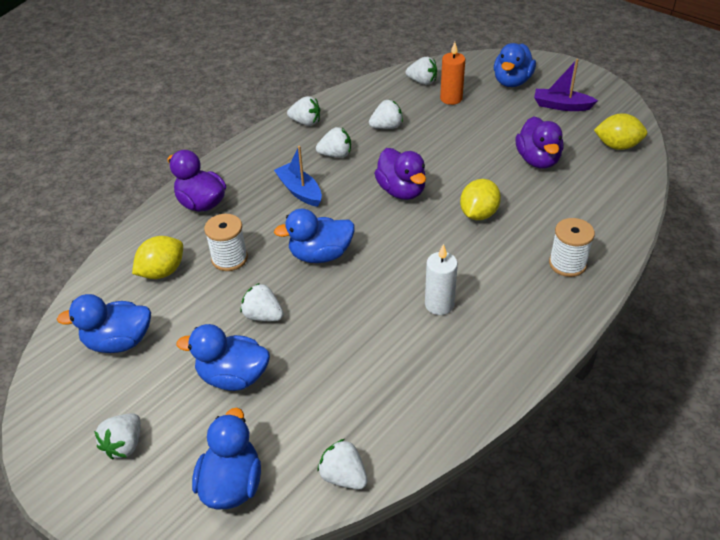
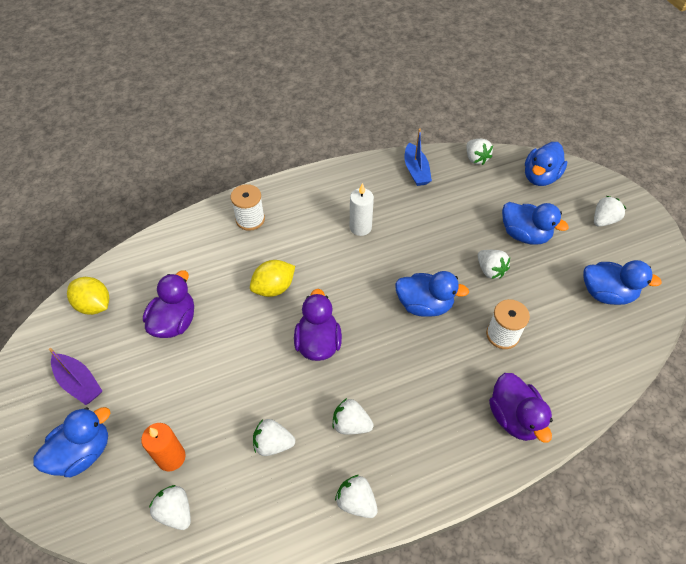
camera: 155 degrees left, 10 degrees up
(162, 272) = (565, 346): yellow lemon -> none
(299, 191) = (411, 388): blue boat -> blue boat (416, 171)

